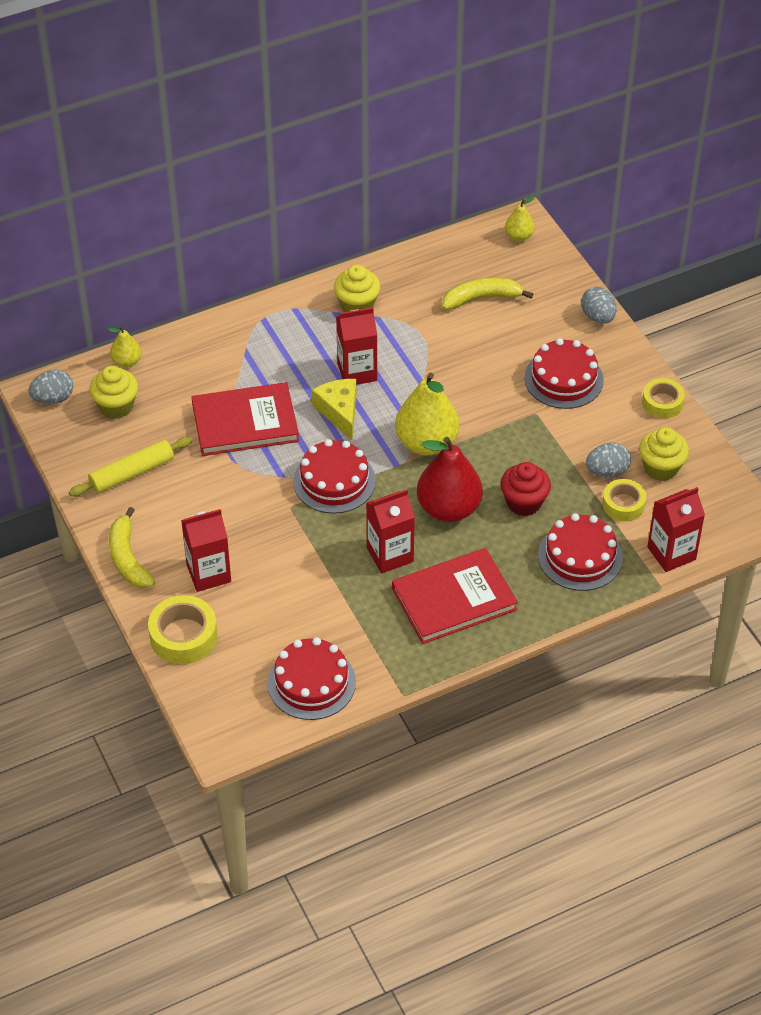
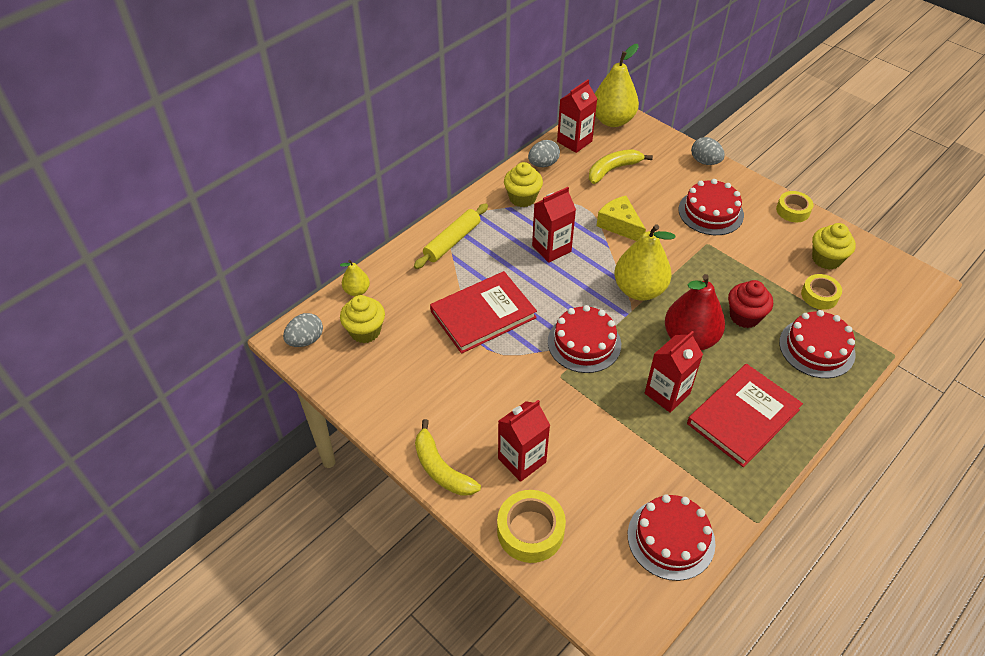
camera: 20 degrees left, 0 degrees up
(132, 473) = (407, 386): yellow rolling pin -> yellow rolling pin (452, 241)
(339, 412) = (556, 284): yellow cheese -> yellow cheese (620, 225)
(519, 236) = (612, 120): yellow pear -> yellow pear, size x2.00
(607, 471) = (789, 273): grey egg -> grey egg (543, 164)
(671, 553) = (882, 324): red carton -> red carton (574, 141)

